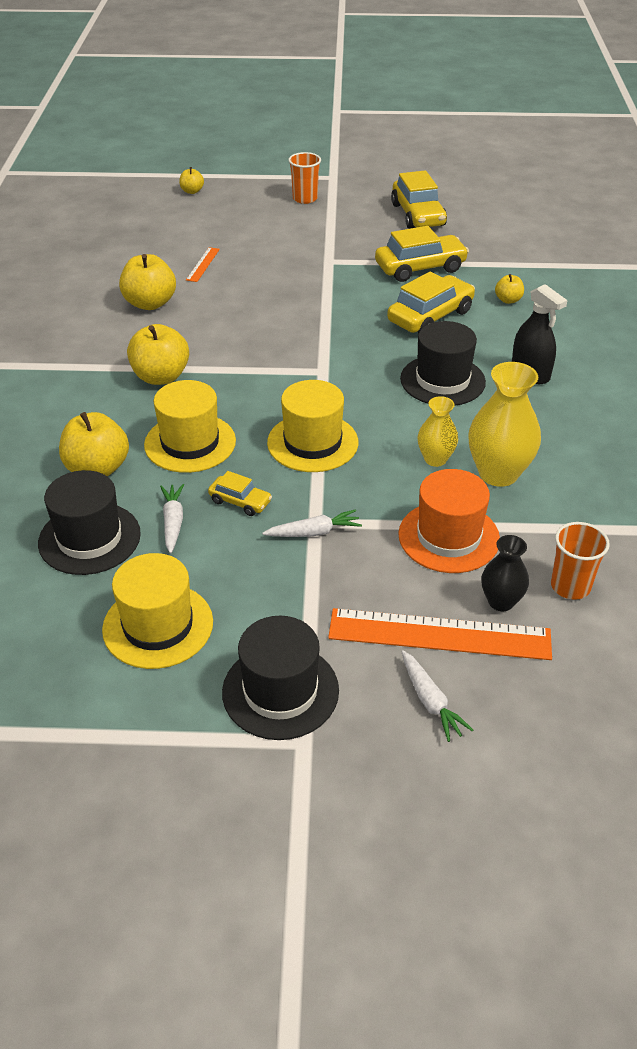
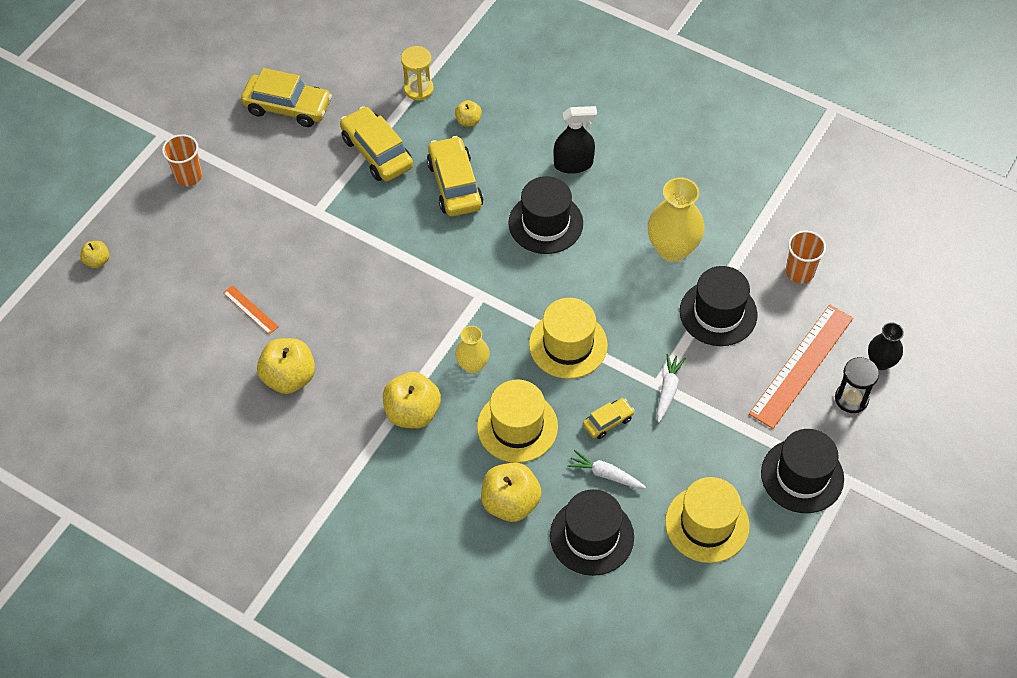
camera: 60 degrees left, 15 degrees up
(420, 268) = (377, 152): yellow car -> yellow car turned 45 degrees counterclockwise
(430, 701) = (851, 399): white carrot -> black hourglass
(435, 459) = (634, 277): yellow vase -> yellow vase (473, 365)
(448, 537) = (718, 313): orange hat -> black hat
(501, 601) = (792, 317): black vase -> black vase (880, 362)
(510, 265) = (418, 89): none -> yellow hourglass

